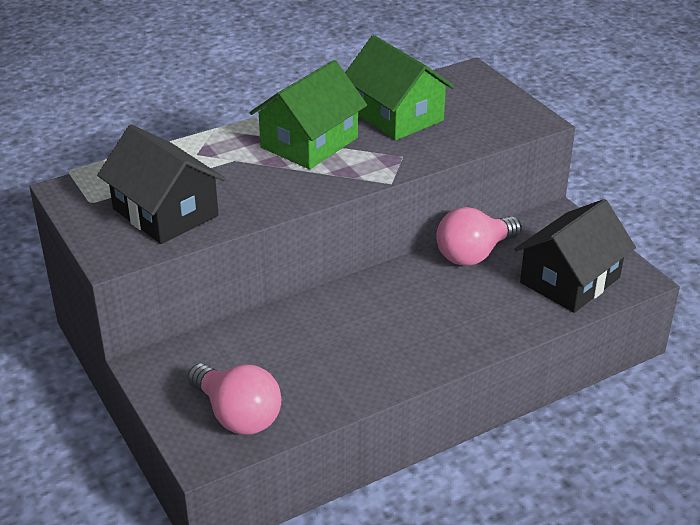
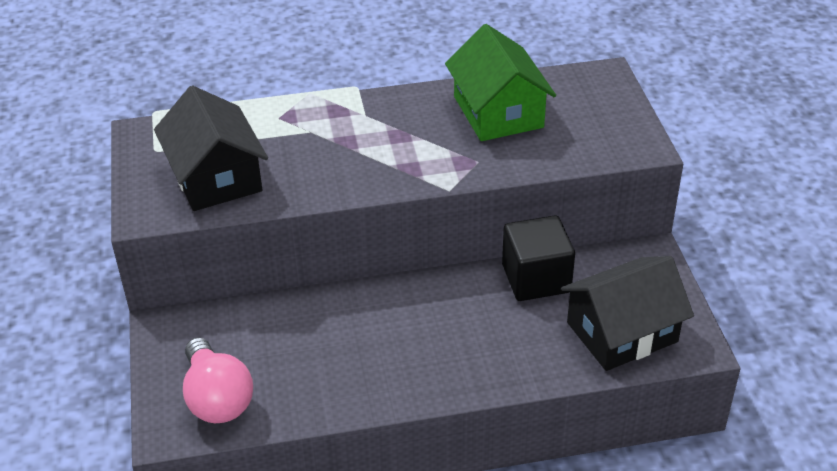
camera: 20 degrees right, 5 degrees up
(309, 142) = (393, 126): green house -> none
(474, 254) = (536, 278): pink light bulb -> black cube

